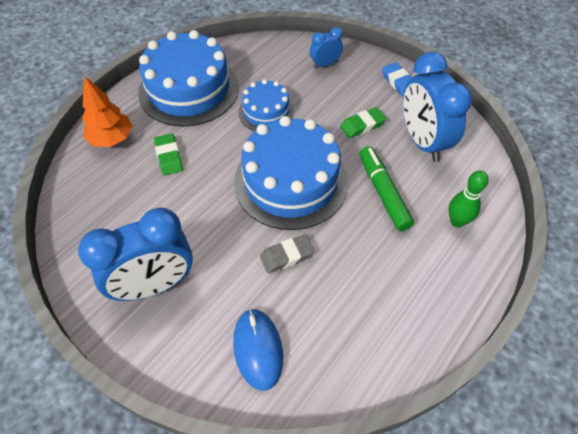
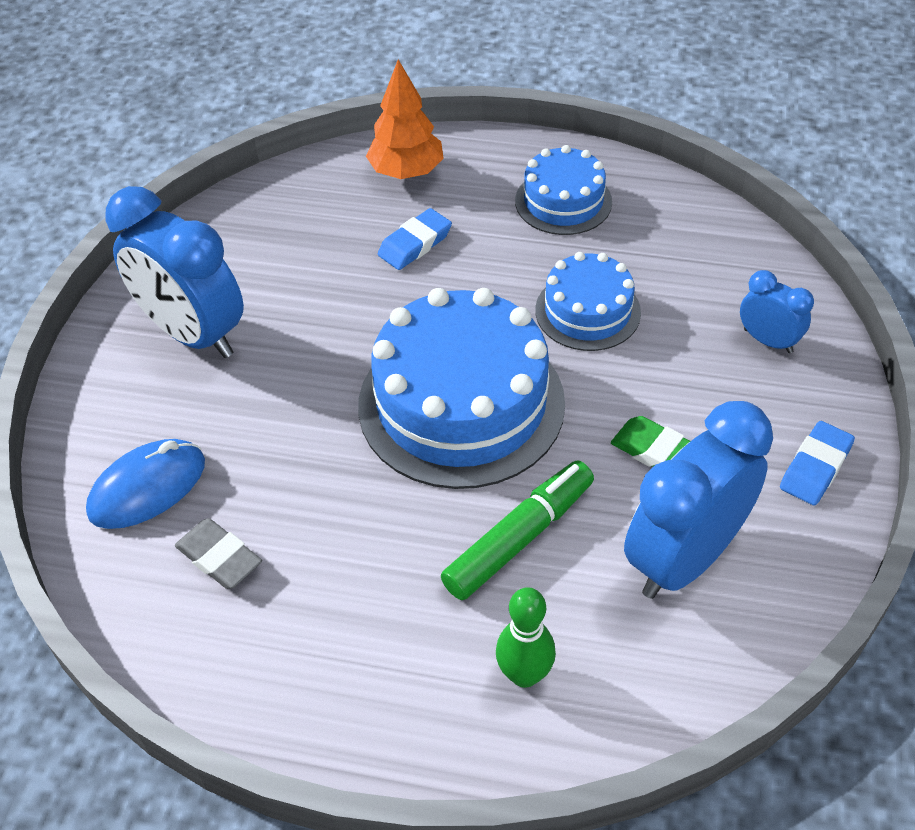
camera: 65 degrees right, 5 degrees down
(169, 157) = (415, 244): green eraser -> blue eraser
(188, 89) = (563, 201): blue cake -> blue cake, size x0.54
(287, 256) = (317, 457): grey eraser -> grey eraser (219, 558)

